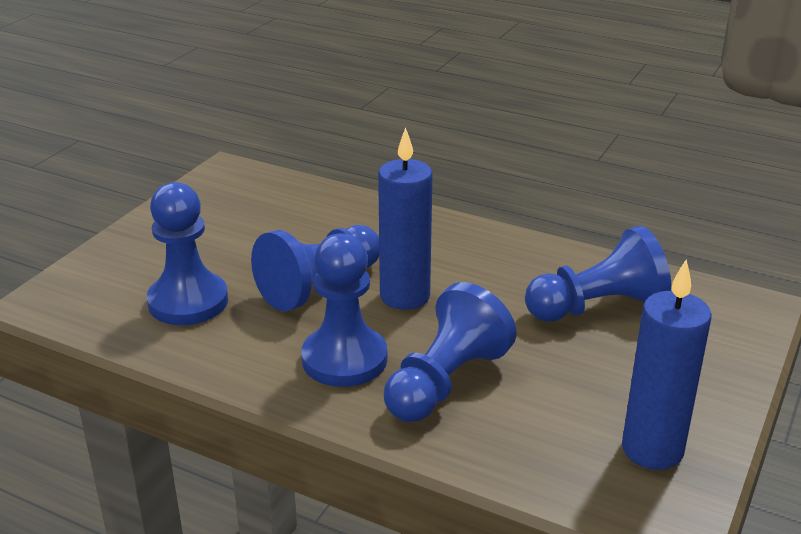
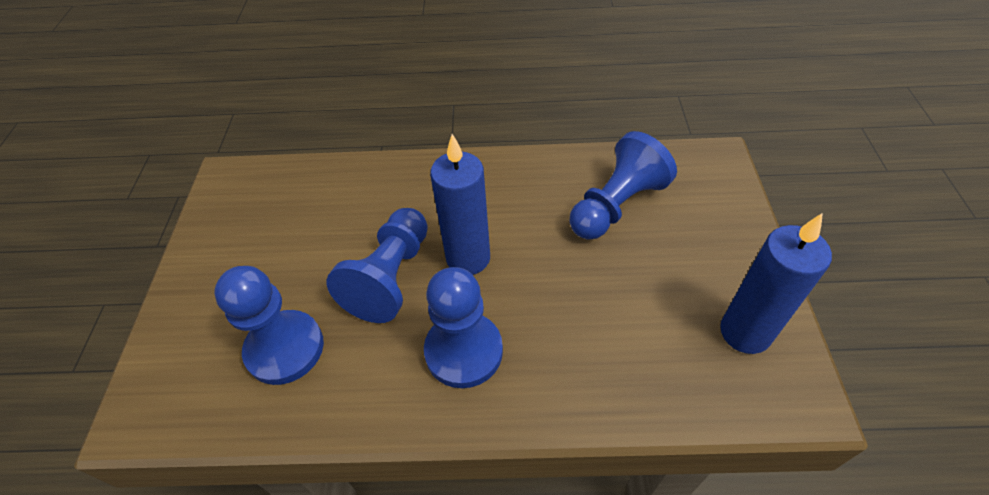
camera: 25 degrees left, 20 degrees up
(445, 382) = (558, 337): blue pawn -> none

